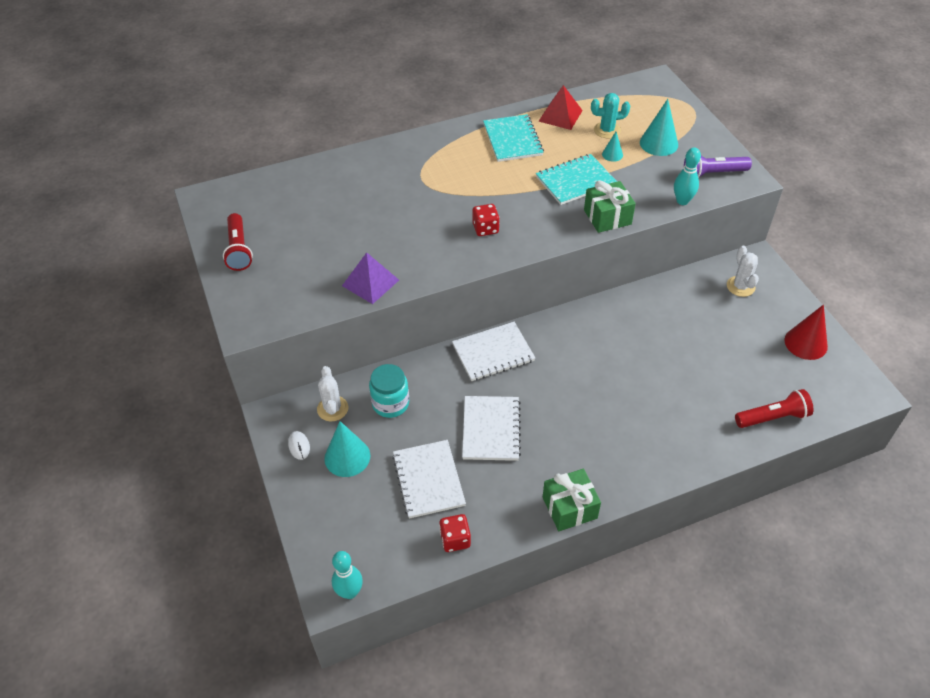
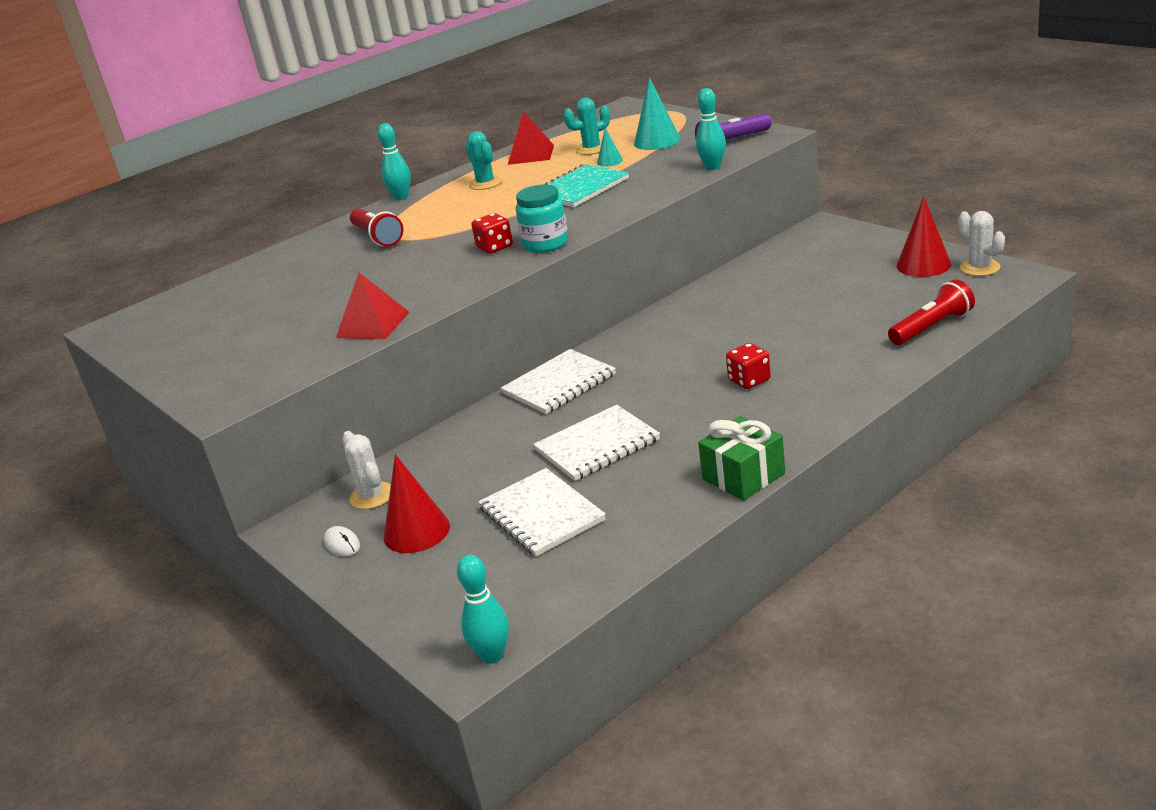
camera: 15 degrees left, 20 degrees down
(239, 250) = (178, 352): red flashlight -> red flashlight (377, 237)
(347, 457) = (416, 531): turquoise cone -> red cone
(370, 282) = (373, 324): purple pyramid -> red pyramid
(390, 403) = (450, 466): turquoise jar -> turquoise jar (545, 244)
(447, 128) = (401, 197): none -> turquoise bowling pin
(455, 539) = (611, 554): red dice -> red dice (749, 380)
(491, 429) = (597, 445): white notebook -> white notebook turned 75 degrees clockwise
(512, 140) = (485, 183): turquoise notebook -> turquoise cactus
(607, 217) = (635, 200): green gift -> none
(740, 286) = (818, 248): white cactus -> white cactus (980, 268)

